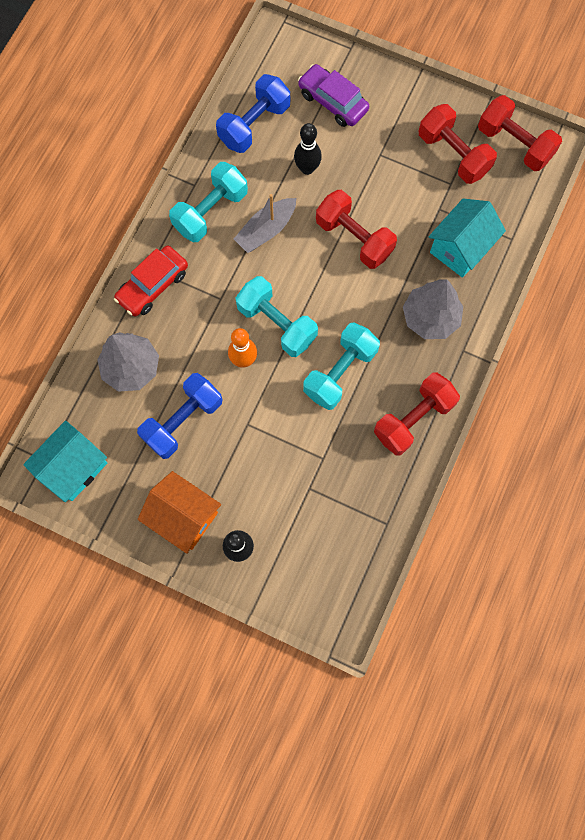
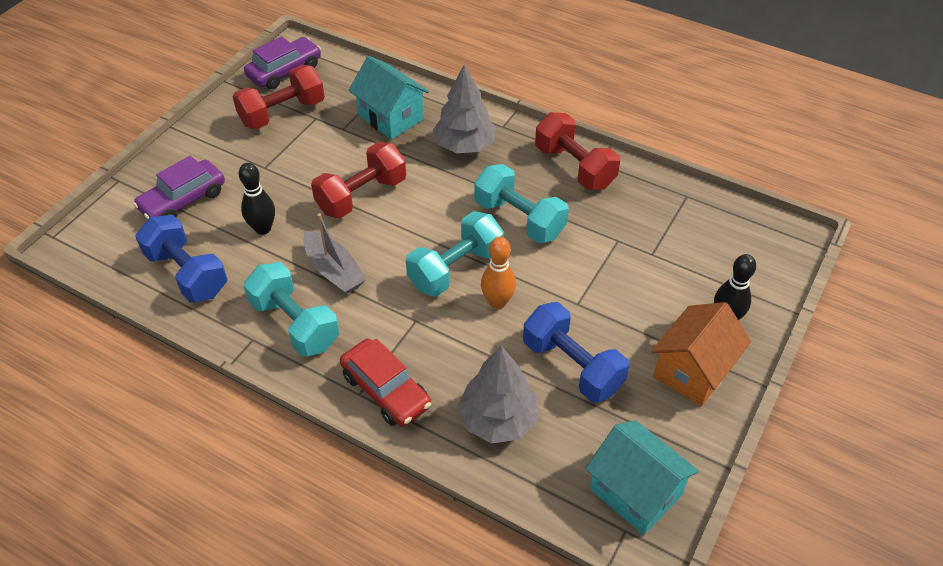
camera: 85 degrees left, 25 degrees down
(514, 144) = (284, 71): red dumbbell -> purple car

